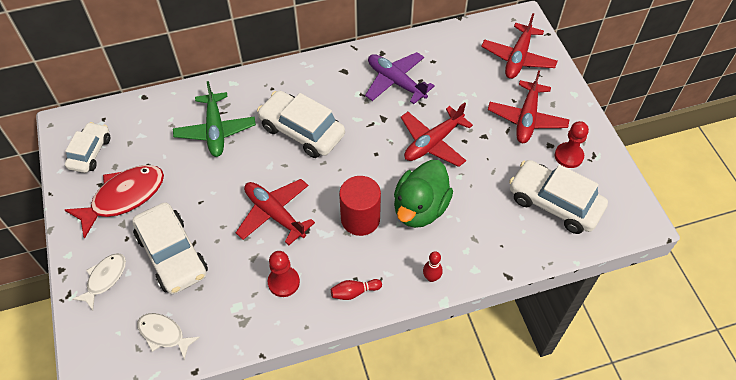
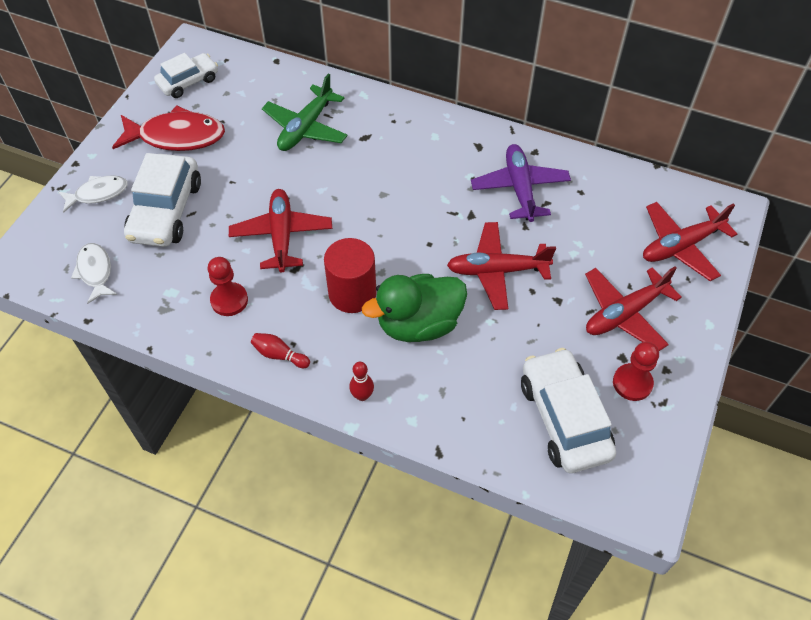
camera: 40 degrees right, 0 degrees up
(302, 131) = (381, 177): white car -> none

